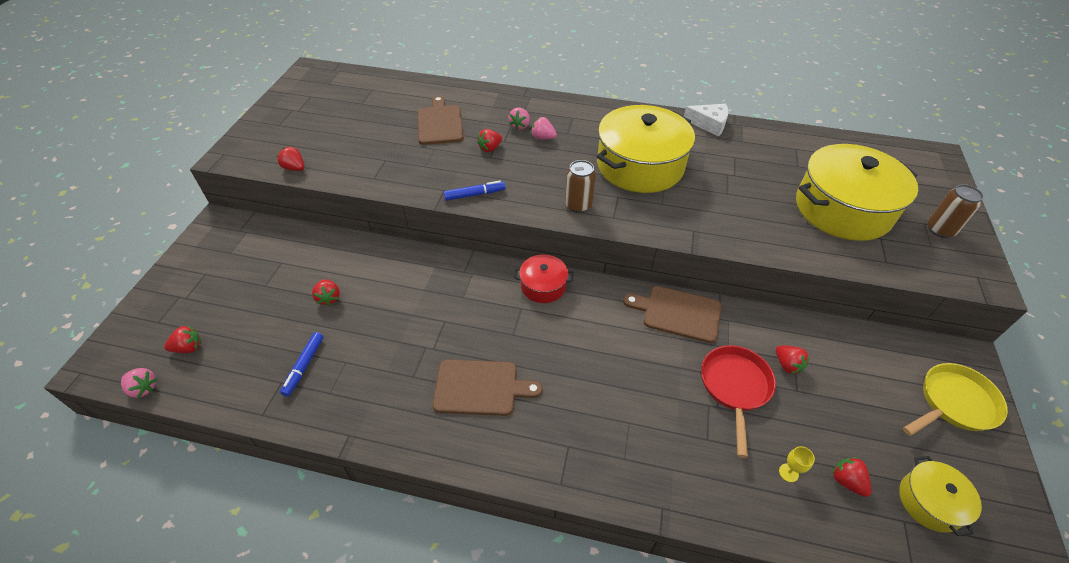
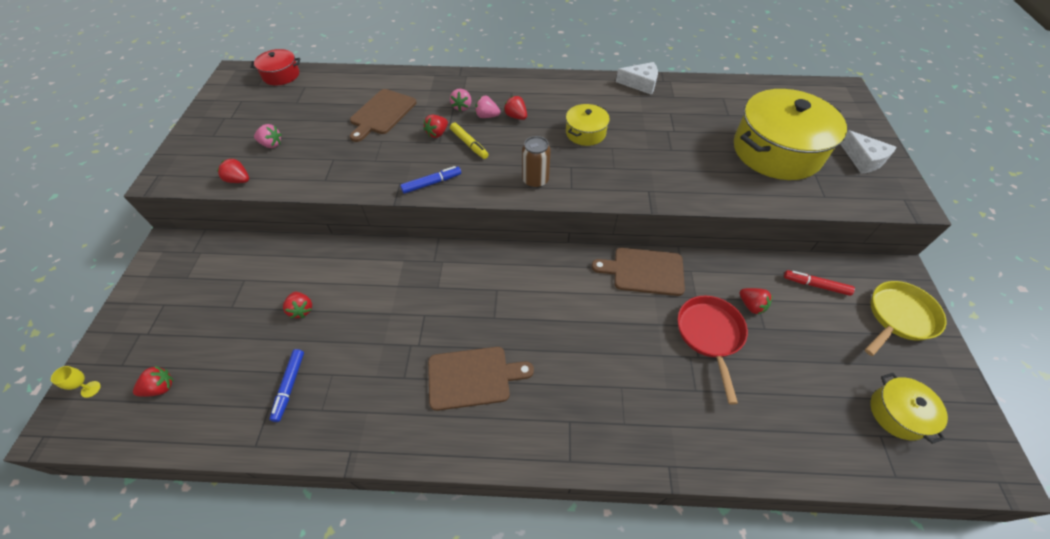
camera: 10 degrees left, 5 degrees up
(143, 388) = (119, 441): pink strawberry -> pink strawberry (271, 144)
(440, 123) = (382, 113): brown cutting board -> brown cutting board turned 135 degrees counterclockwise
(519, 162) = (469, 144): none -> yellow marker
(543, 286) = (513, 264): red pot -> red pot (281, 75)
(640, 166) = (585, 133): yellow pot -> yellow pot, size x0.48
(788, 473) = (773, 409): yellow goblet -> yellow goblet (90, 389)
(846, 481) = (824, 407): red strawberry -> red strawberry (516, 116)
(865, 356) = (815, 285): none -> red marker
(940, 230) = (863, 159): brown can -> white cheese

